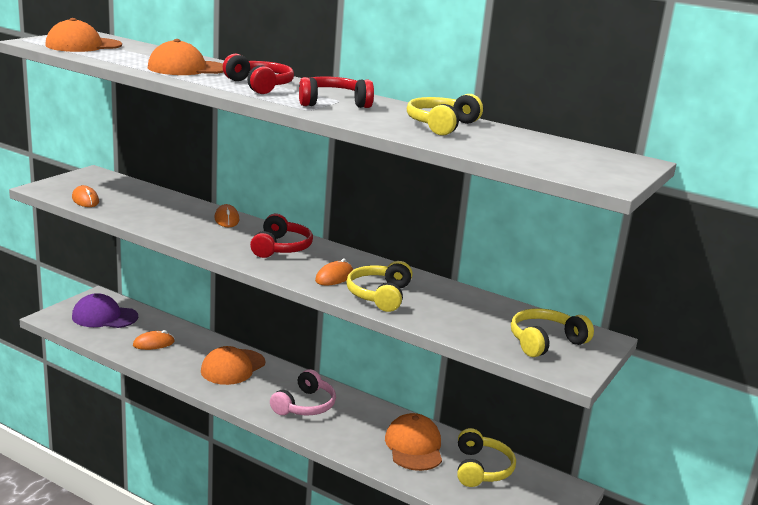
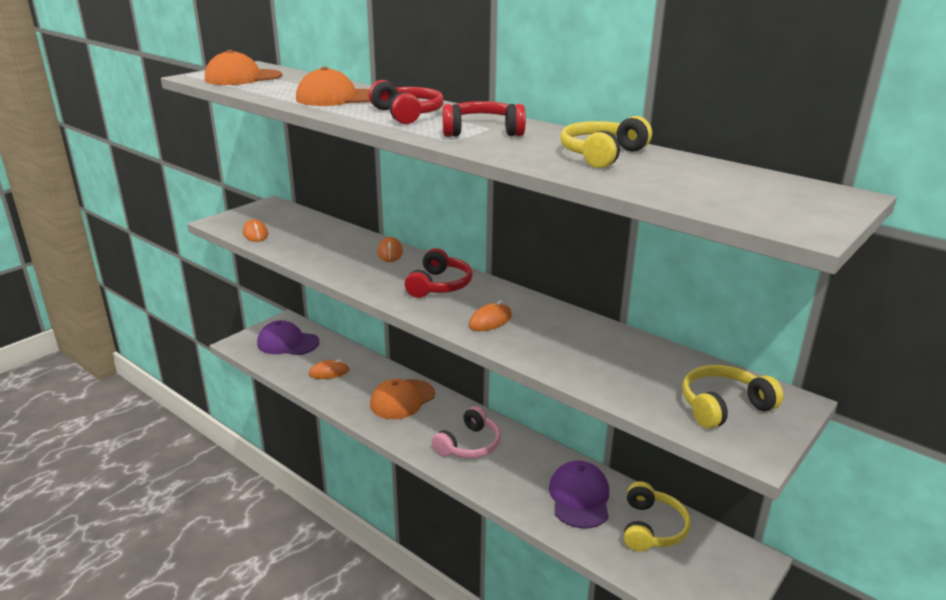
camera: 10 degrees right, 5 degrees up
(379, 295) = (536, 344): yellow headphones -> none
(414, 446) = (579, 497): orange cap -> purple cap

